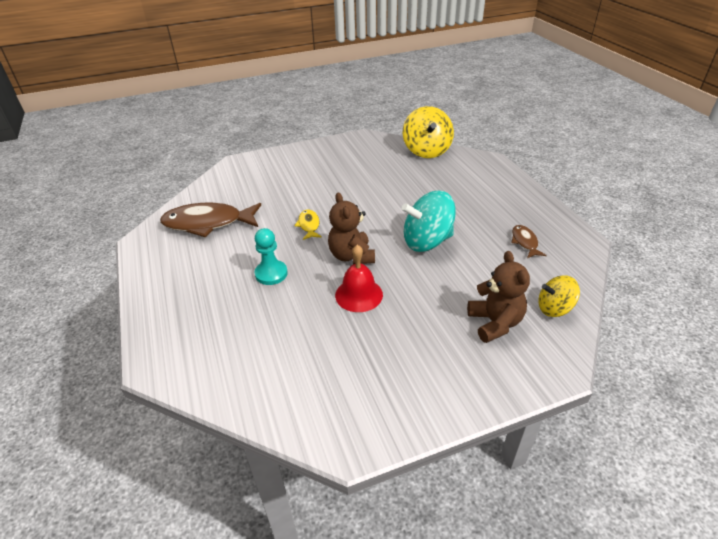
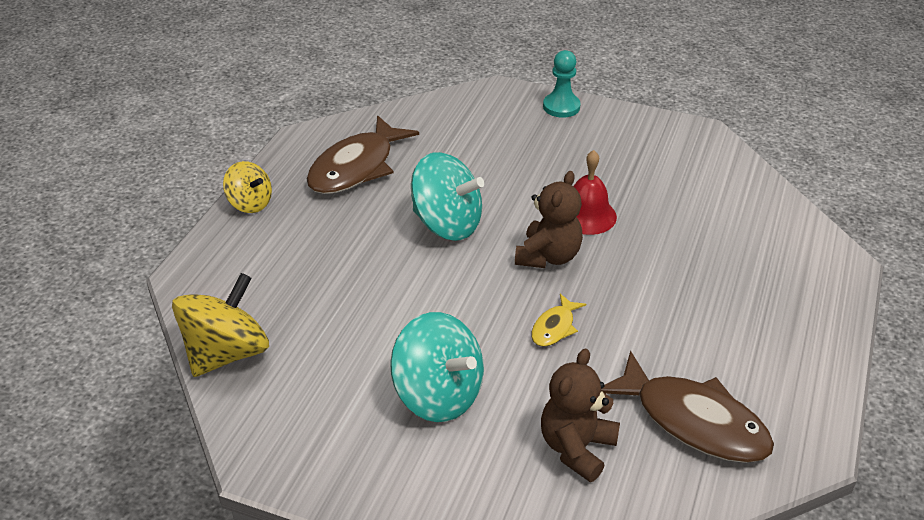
camera: 140 degrees left, 0 degrees up
(271, 274) = (659, 289): turquoise pawn -> turquoise pawn (561, 107)
(329, 178) = (438, 395): none -> turquoise spinning top
(495, 323) = (498, 133): brown teddy bear -> brown teddy bear (576, 448)
(525, 242) = (356, 167): brown fish -> brown fish, size x2.11
(554, 308) = (434, 115): yellow spinning top -> yellow spinning top (250, 203)

